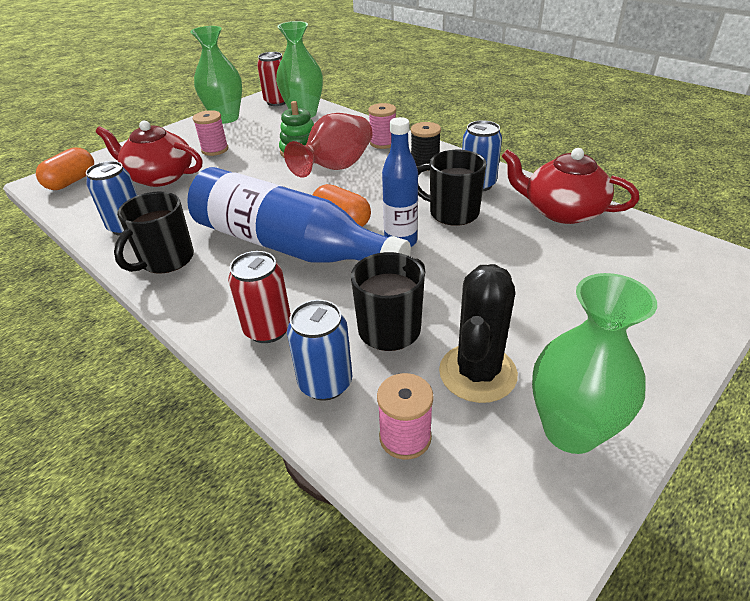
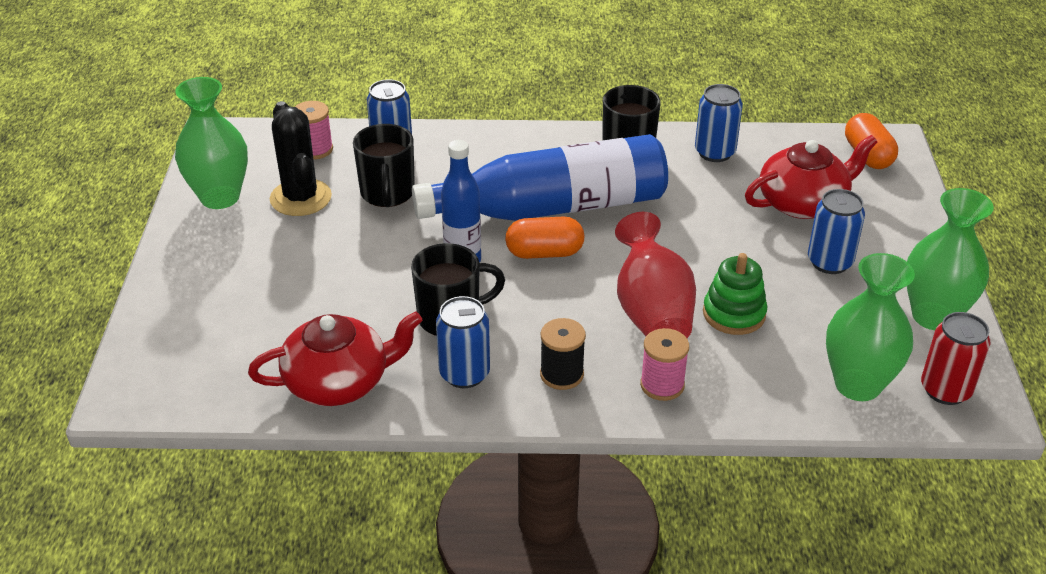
camera: 135 degrees right, 0 degrees up
(215, 150) = (829, 262): pink spool -> blue can
(268, 329) = (471, 152): red can -> none

